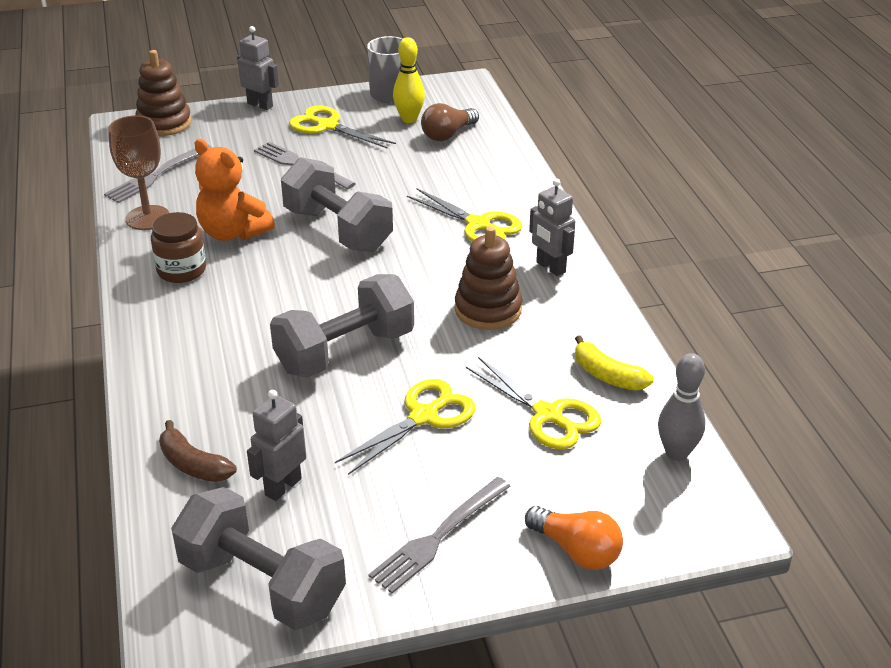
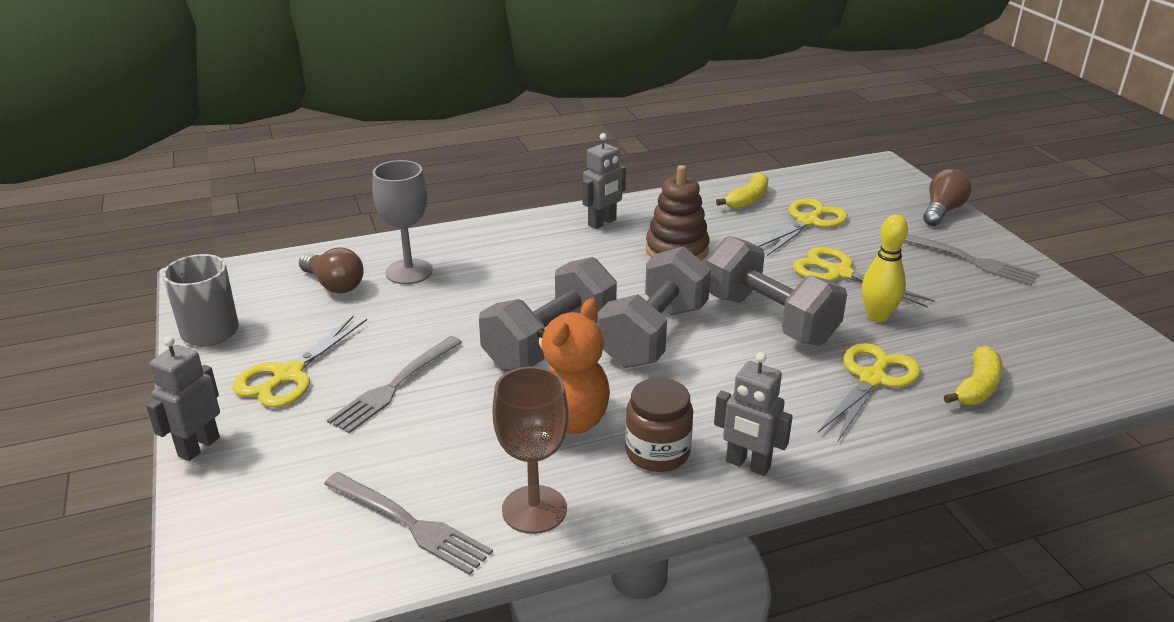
camera: 95 degrees left, 5 degrees down
(164, 123) = (230, 549): brown stacking toy -> none
(193, 464) = (977, 387): brown banana -> yellow banana
(262, 584) = (1079, 331): grey dumbbell -> grey dumbbell (654, 335)
(282, 486) = (968, 334): grey robot -> grey robot (747, 465)
(409, 119) = (286, 313): yellow bowling pin -> yellow bowling pin (877, 316)
(464, 165) = (409, 272): none -> grey goblet
(478, 225) = (533, 259): yellow scissors -> yellow scissors (872, 379)
(576, 550) = (942, 211): orange light bulb -> brown light bulb
(676, 453) = (822, 178): grey bowling pin -> none

